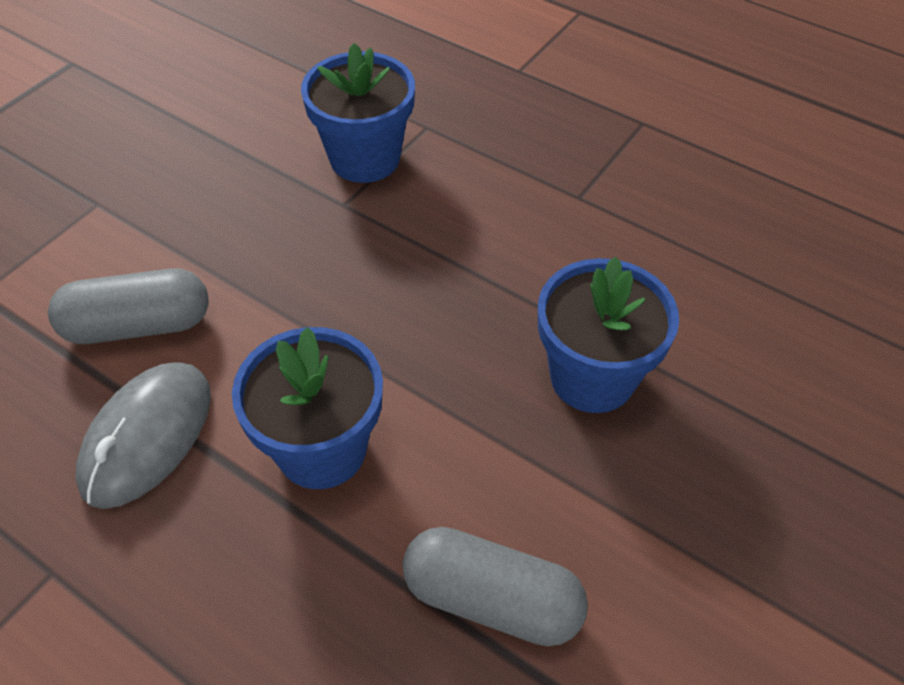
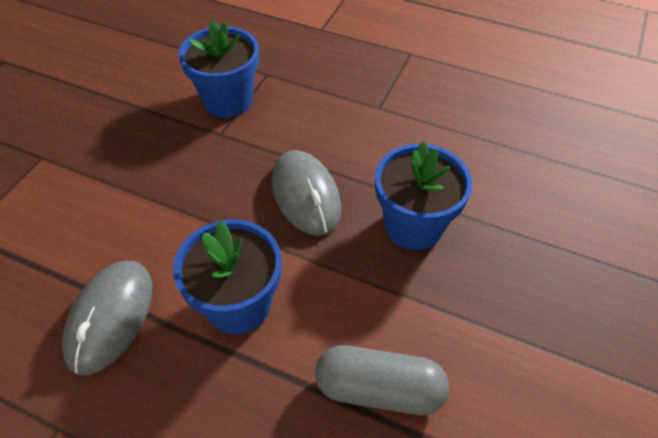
camera: 10 degrees left, 0 degrees up
(138, 325) = (89, 239): grey capsule -> none
(446, 309) = (306, 195): none -> grey mouse

